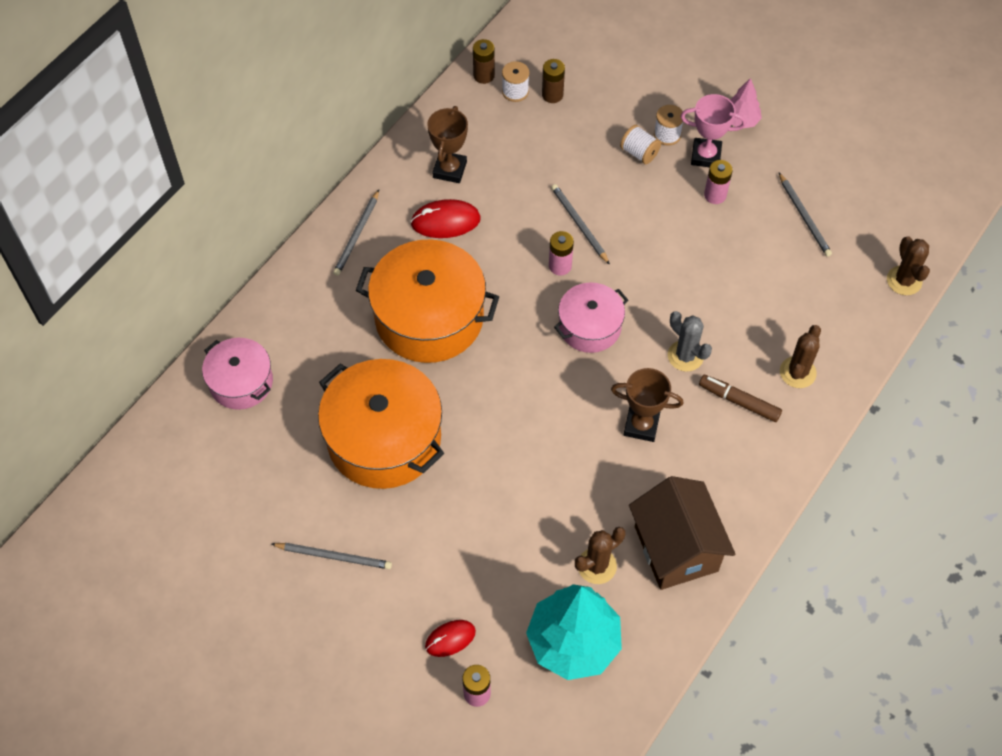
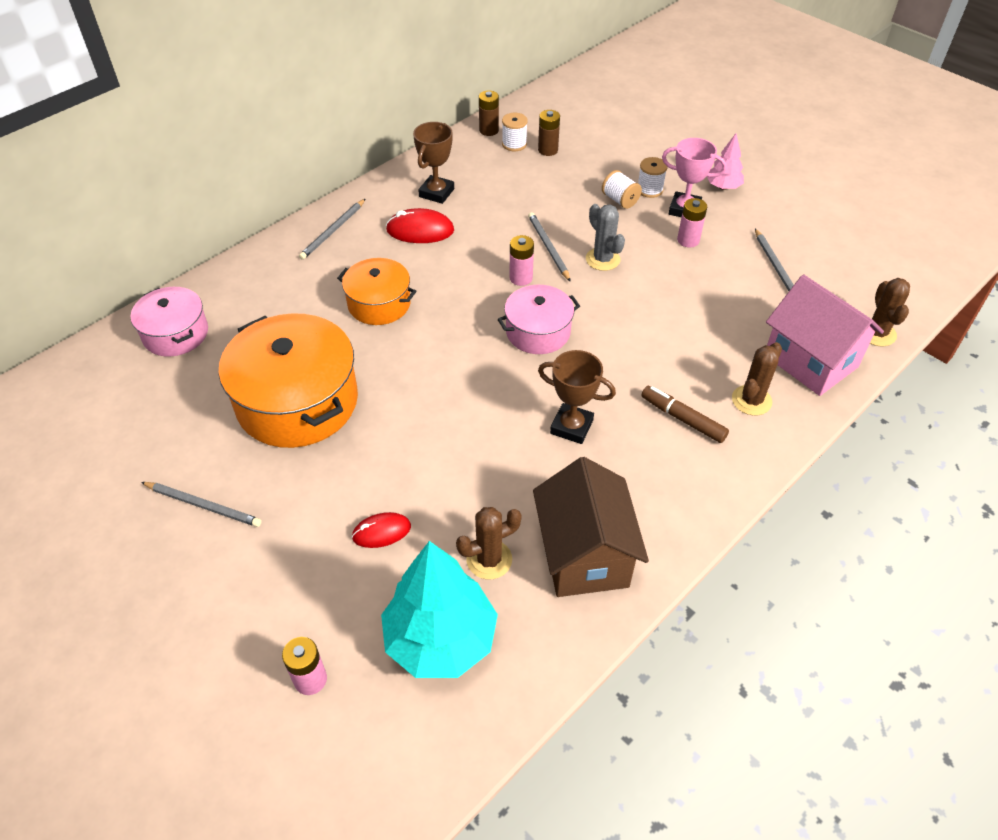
camera: 10 degrees right, 10 degrees down
(429, 317) = (379, 304): orange pot -> orange pot, size x0.57
(450, 639) = (299, 612): red mouse -> red mouse (381, 532)
(685, 356) = (632, 370): grey cactus -> grey cactus (602, 259)
(846, 321) = (810, 361): none -> pink house

